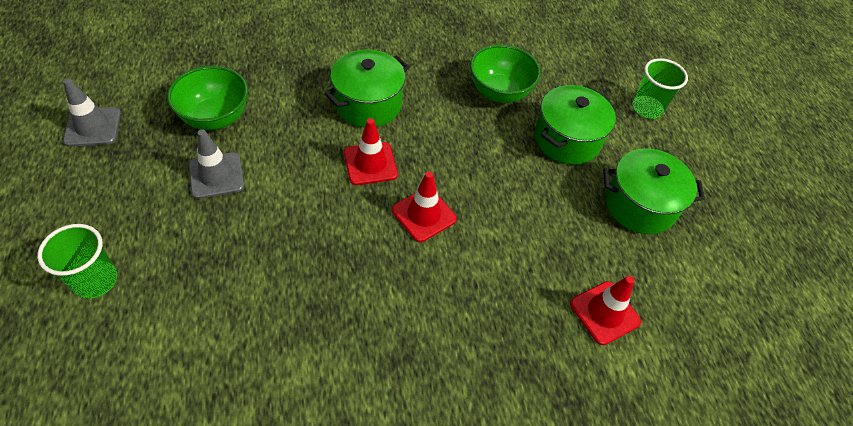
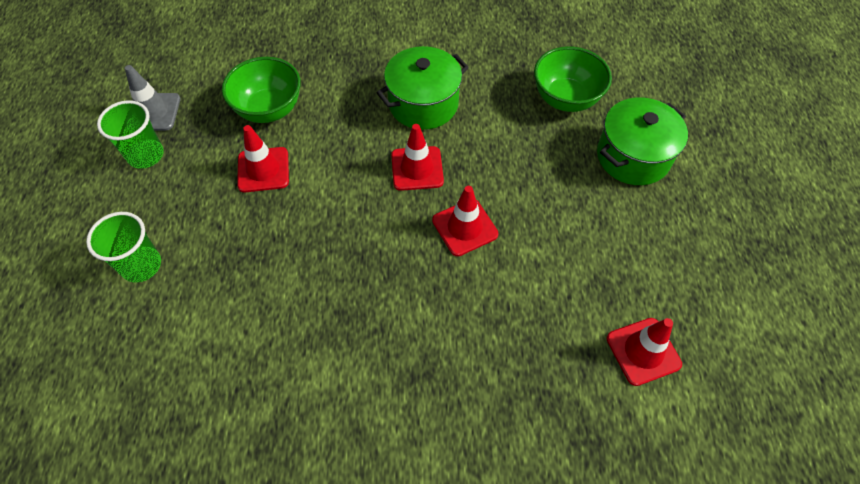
camera: 15 degrees right, 5 degrees up
(216, 175) = (263, 170): grey traffic cone -> red traffic cone
(639, 205) = (703, 237): green pot -> none
(647, 108) = (732, 127): green cup -> green cup (146, 155)

